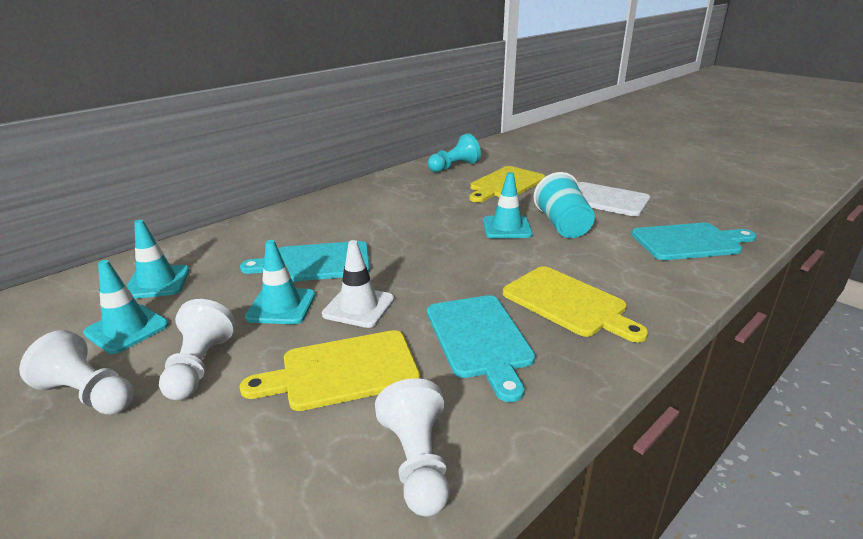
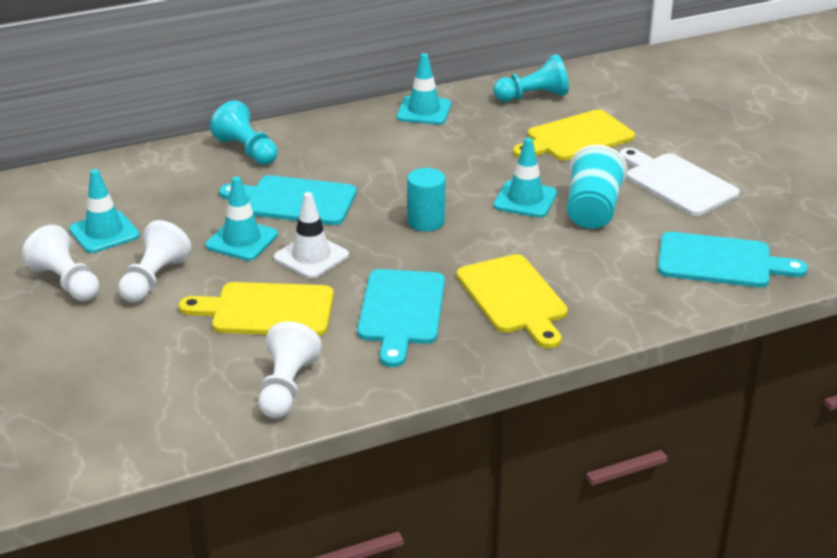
camera: 20 degrees right, 5 degrees up
(157, 282) = (139, 191): turquoise traffic cone -> turquoise traffic cone (424, 111)
(252, 233) = (247, 150): none -> turquoise pawn
(442, 257) = (426, 222): none -> turquoise cylinder

